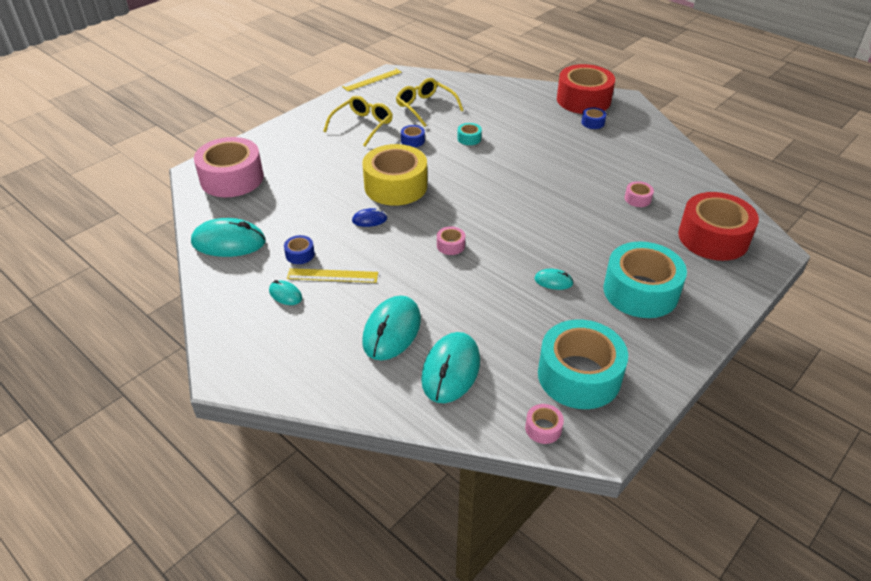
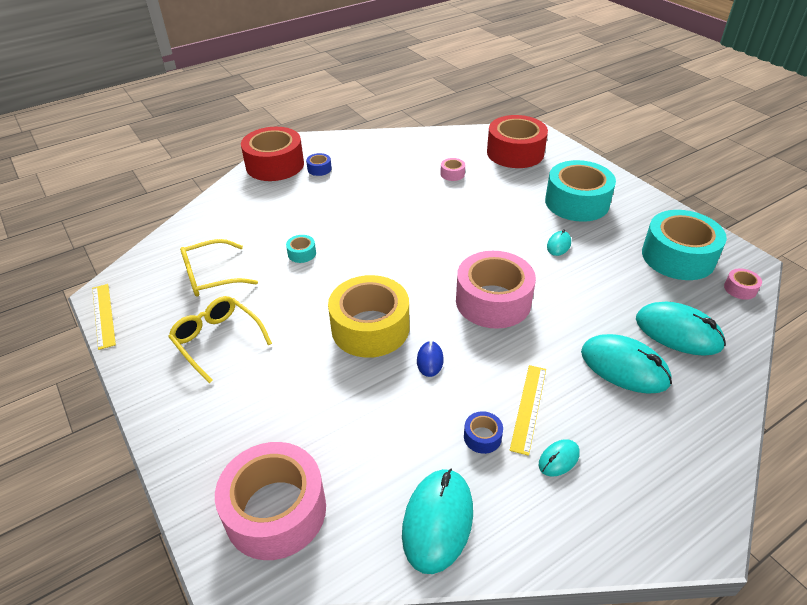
camera: 75 degrees left, 0 degrees up
(412, 141) = (281, 299): blue tape -> none
(450, 245) = (493, 301): pink tape -> pink tape, size x2.43

